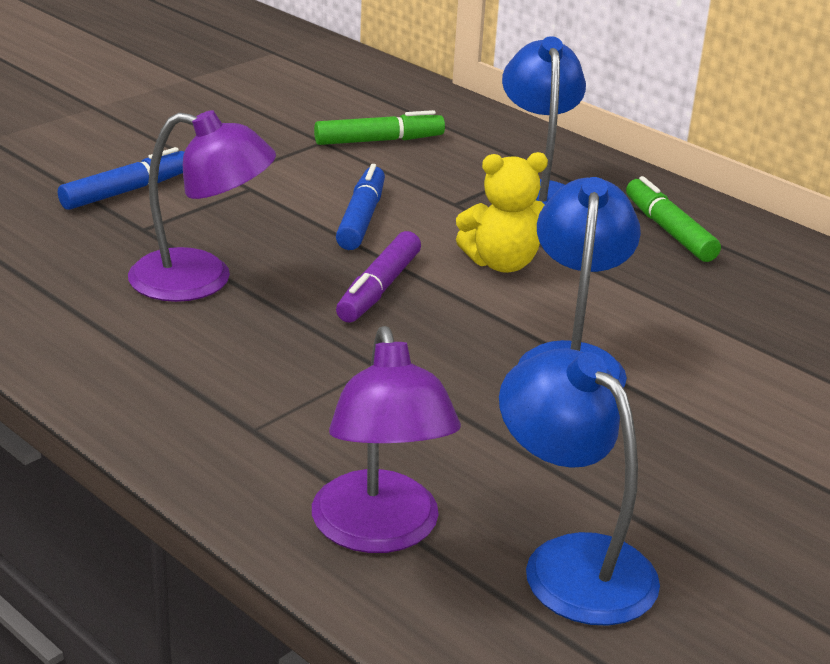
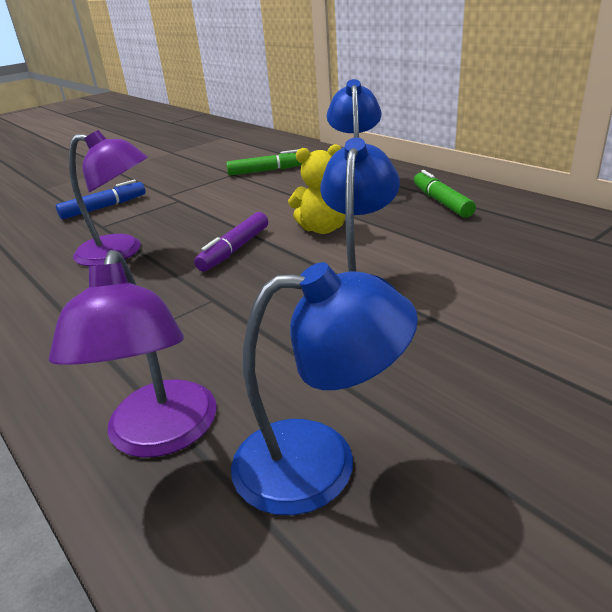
camera: 10 degrees right, 0 degrees up
(361, 218) = (240, 210): blue marker -> none
(571, 563) = (320, 462): blue lamp -> blue lamp turned 120 degrees clockwise

